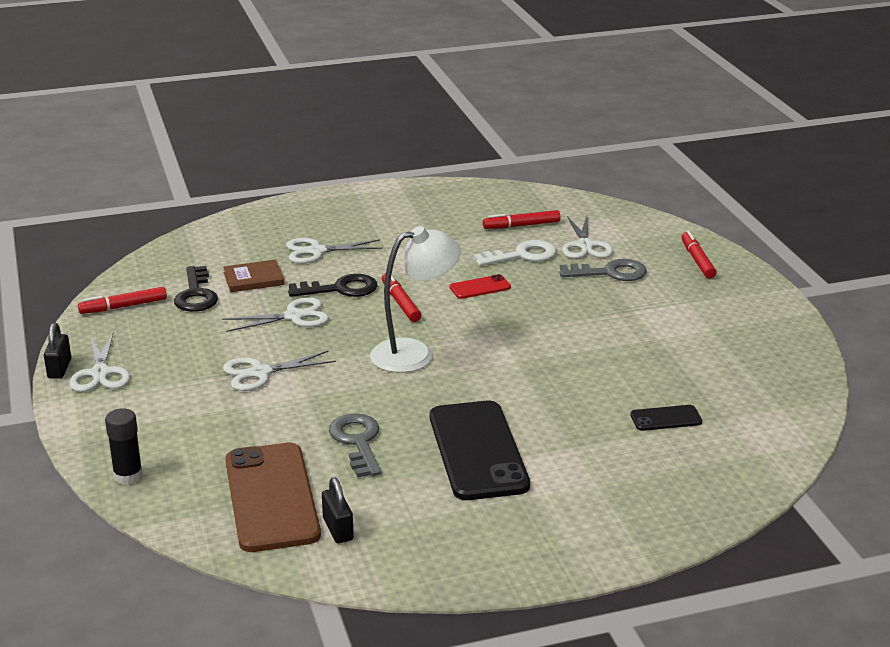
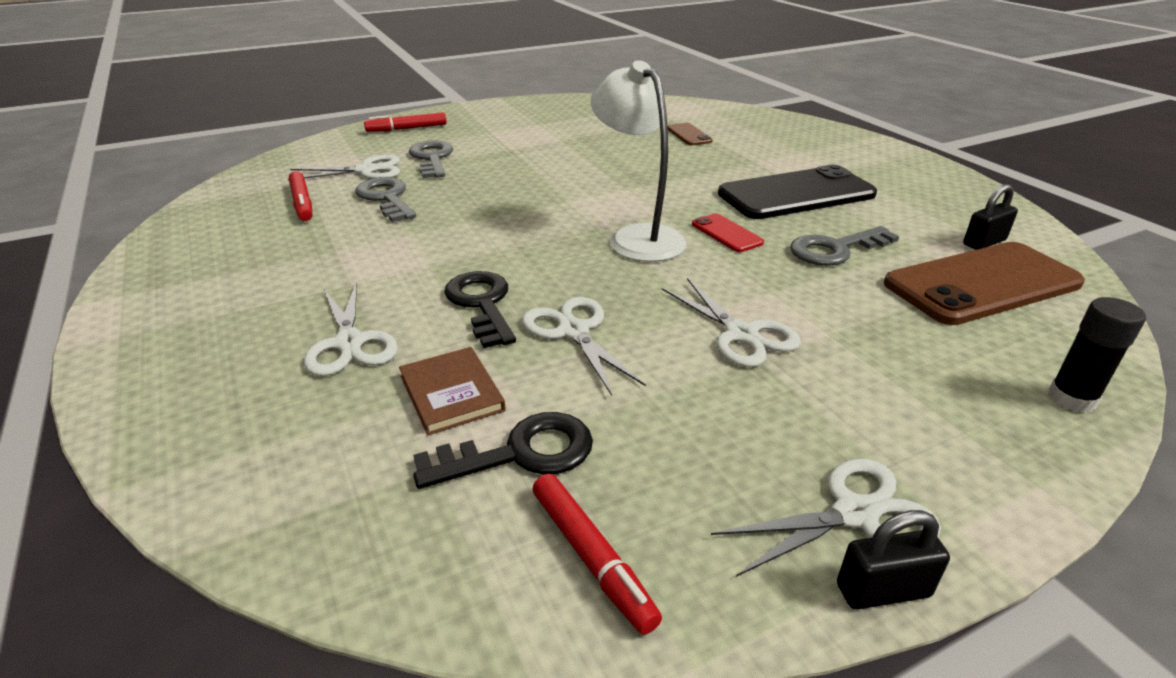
camera: 100 degrees left, 5 degrees up
(400, 303) = (516, 257): red marker -> none
(480, 287) = (469, 215): red phone -> red phone (726, 233)
(522, 255) = (386, 198): white key -> grey key
(666, 418) = (688, 135): black phone -> brown phone

